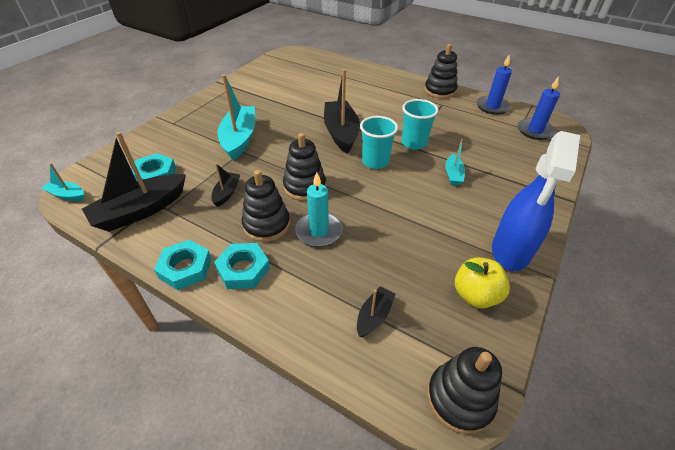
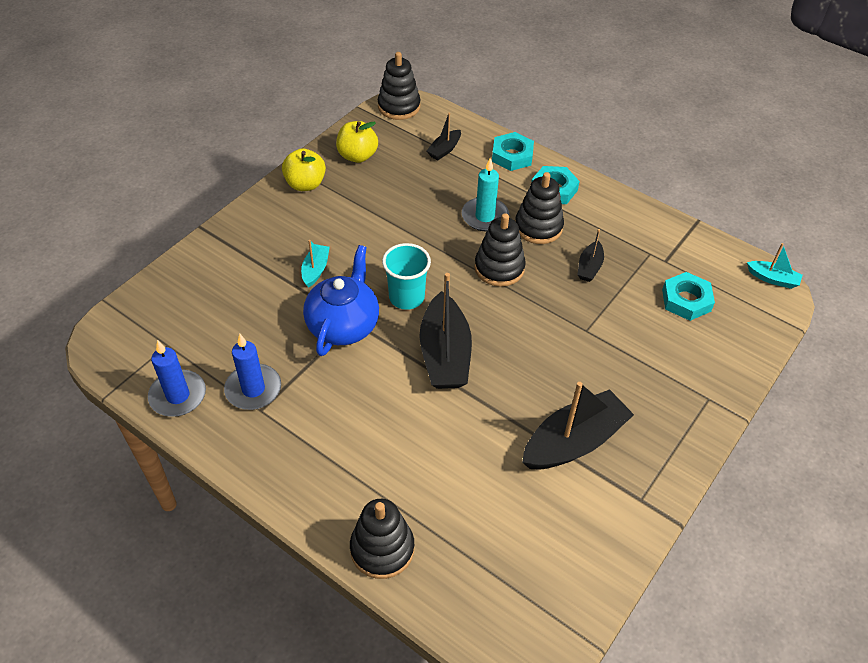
camera: 175 degrees left, 5 degrees up
(141, 210) = (677, 253): black boat -> black boat (574, 441)
(185, 268) = (606, 194): turquoise nut -> turquoise nut (512, 156)
(239, 139) = (594, 354): turquoise boat -> none
(414, 143) = (343, 325): turquoise cup -> blue teapot
(440, 91) = (244, 451): black stacking toy -> black stacking toy (382, 549)
(510, 251) = (305, 184): blue spray bottle -> yellow apple
(535, 131) = (153, 334): blue candle -> blue candle (253, 389)

